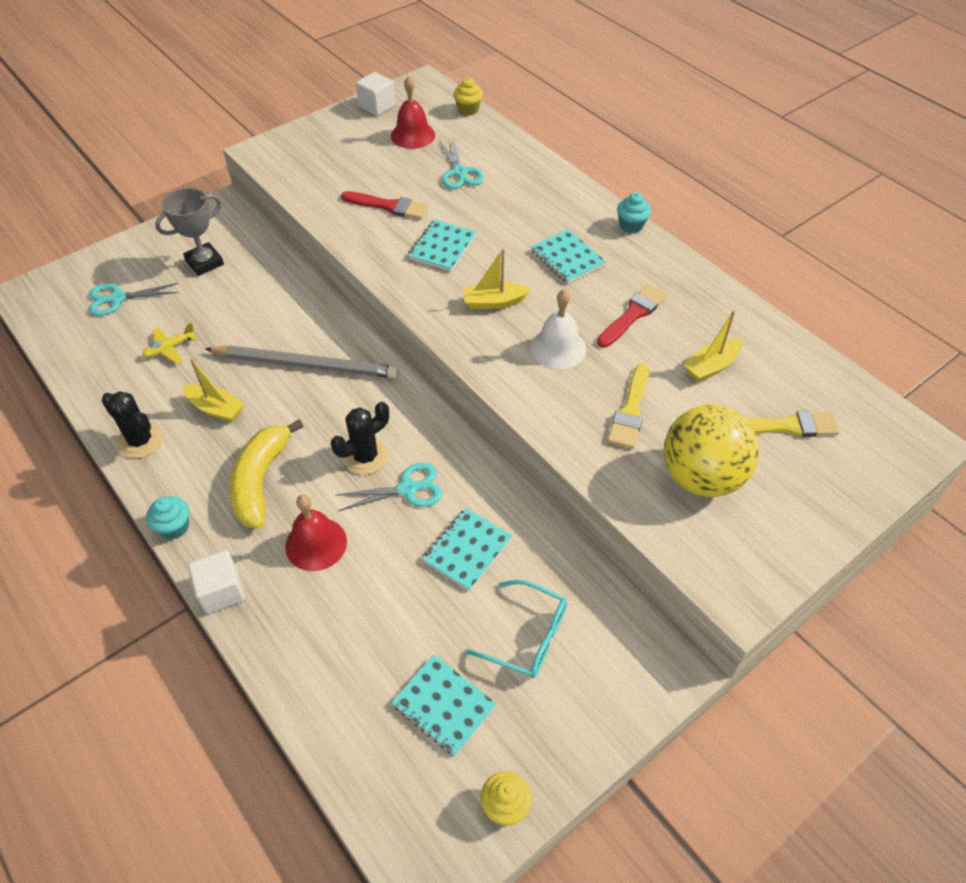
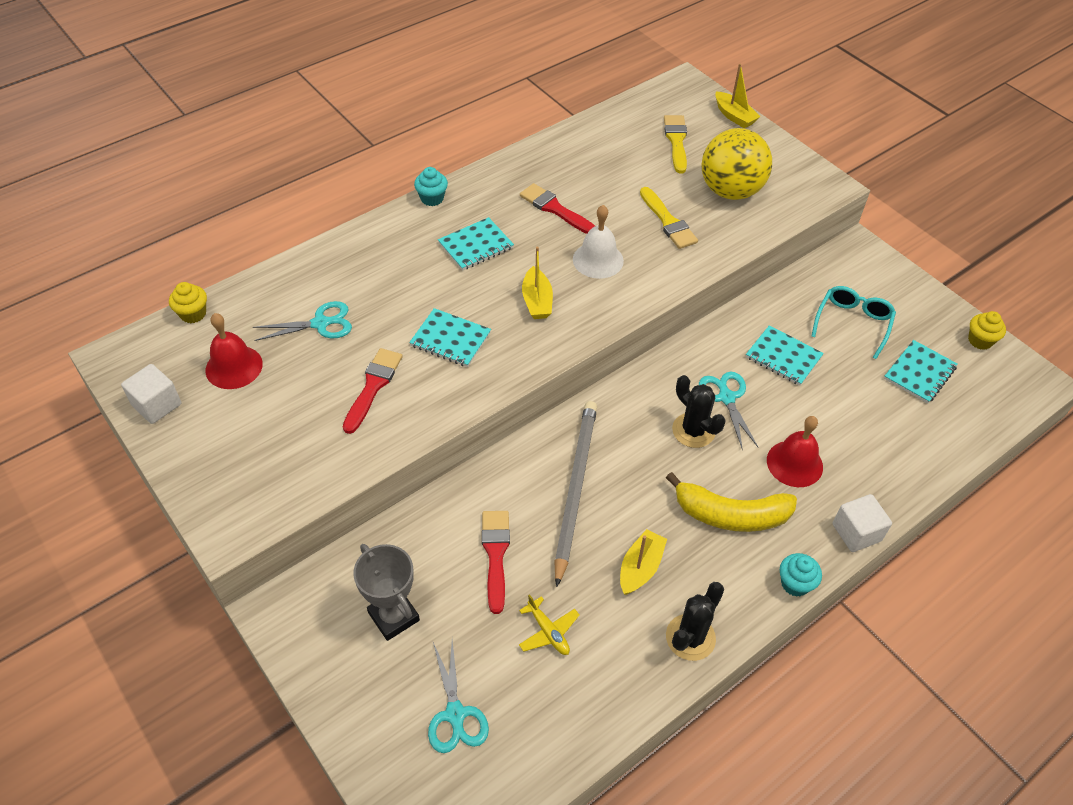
camera: 90 degrees left, 0 degrees up
(247, 315) = (495, 554): none -> red brush
(630, 411) = (668, 221): yellow brush -> yellow brush turned 45 degrees clockwise
(711, 366) = (616, 171): yellow boat -> yellow boat (734, 116)

